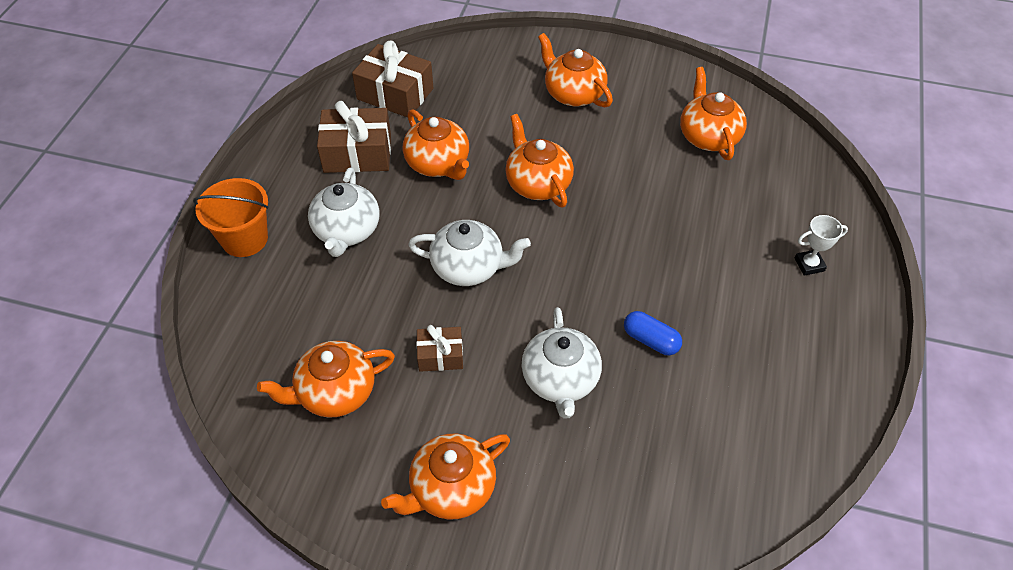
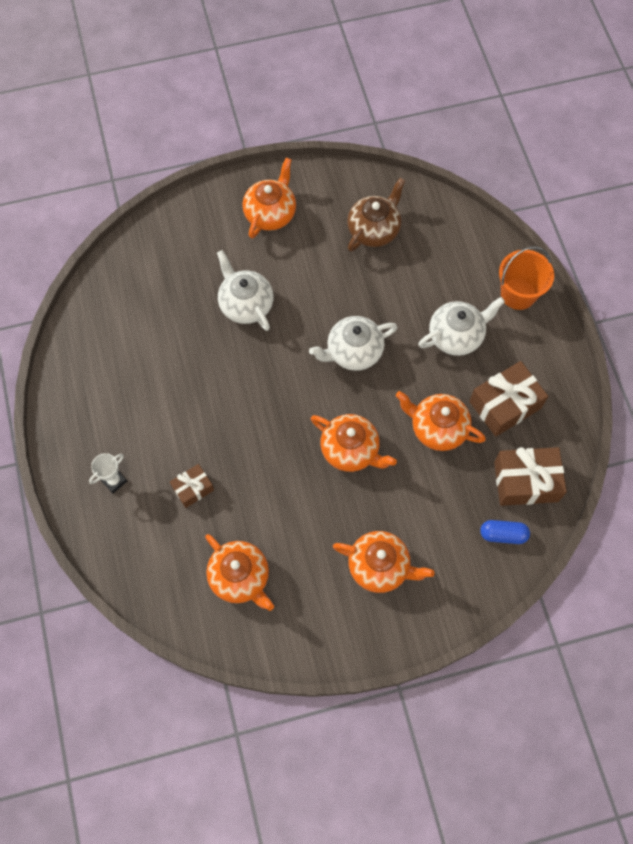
camera: 150 degrees right, 15 degrees up
(335, 392) = (374, 229): orange teapot -> brown teapot
(347, 231) = (456, 335): white teapot -> white teapot turned 90 degrees clockwise
(440, 355) = (329, 282): brown gift -> brown gift (193, 488)
(650, 340) = (202, 360): blue capsule -> blue capsule (503, 534)

